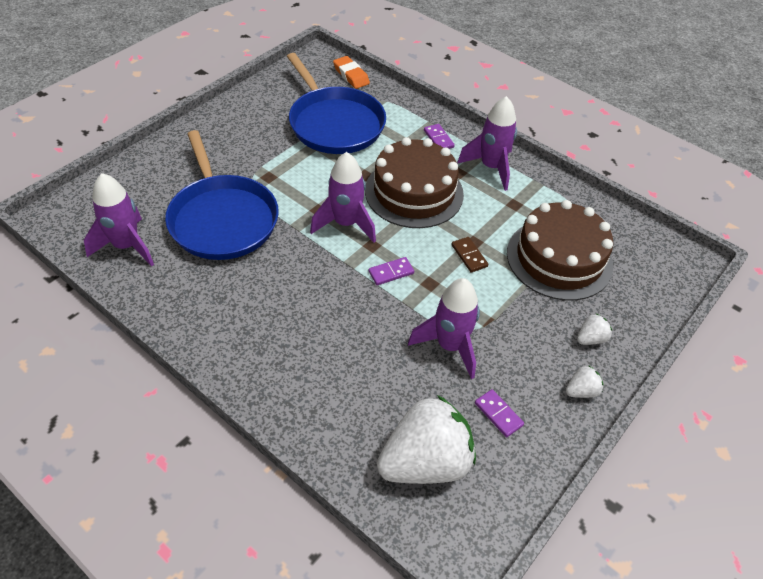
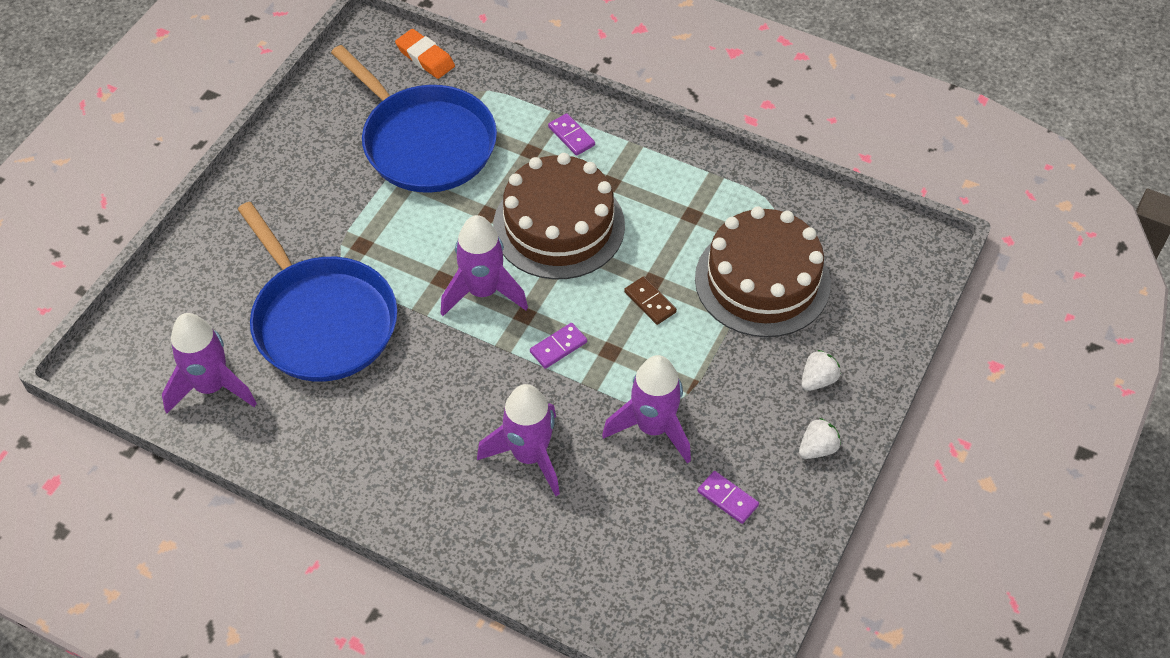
camera: 10 degrees left, 5 degrees up
(425, 462) = (657, 573): white strawberry -> none
(491, 167) = (650, 166): purple rocket -> purple rocket (529, 456)

